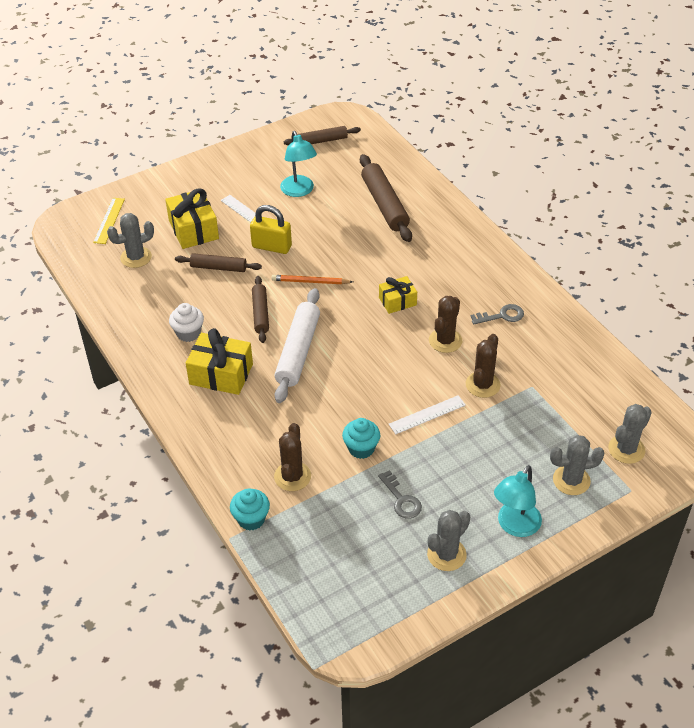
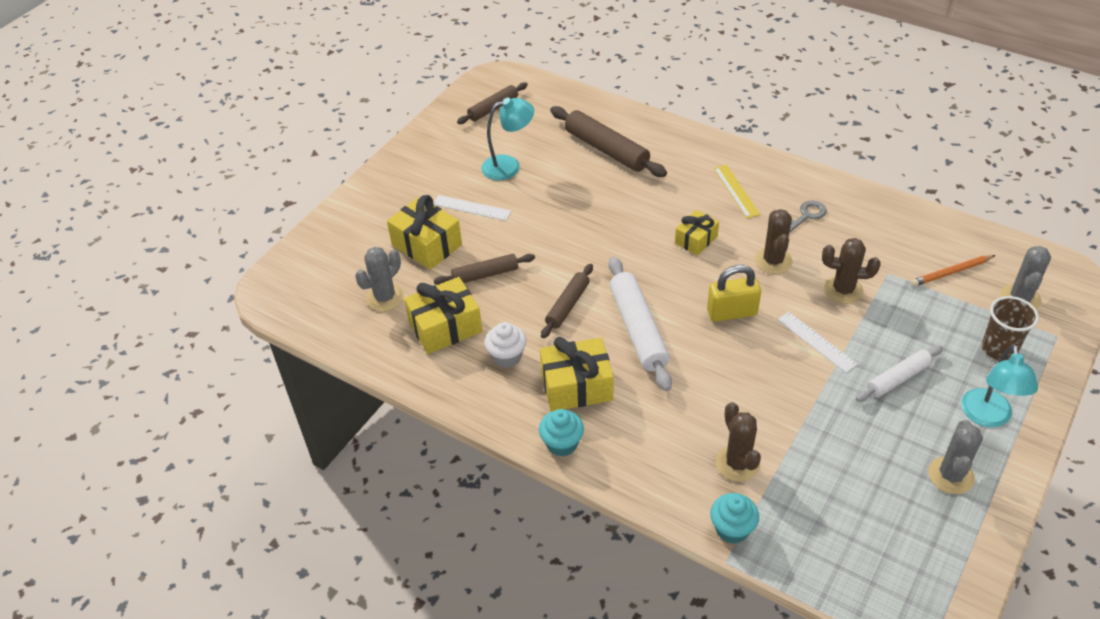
camera: 25 degrees left, 0 degrees up
(109, 220) = (323, 269): yellow ruler -> yellow ruler (736, 191)
(162, 295) = (445, 327): none -> yellow gift
(260, 313) = (567, 305): brown rolling pin -> brown rolling pin turned 60 degrees clockwise
(271, 246) = (525, 232): yellow padlock -> yellow padlock (732, 312)
(299, 191) = (509, 166): turquoise lamp -> turquoise lamp turned 60 degrees counterclockwise
(310, 282) = (593, 253): orange pencil -> orange pencil (951, 272)
(361, 448) = (781, 403): turquoise cupcake -> turquoise cupcake (562, 444)
(401, 499) = (863, 438): grey key -> none
(427, 415) = (816, 341): white ruler -> white ruler turned 75 degrees counterclockwise
(468, 468) = (898, 379): none -> white rolling pin
(482, 385) = (843, 290): brown cactus -> brown cactus turned 75 degrees counterclockwise
(571, 480) = (998, 349): grey cactus -> brown cup

